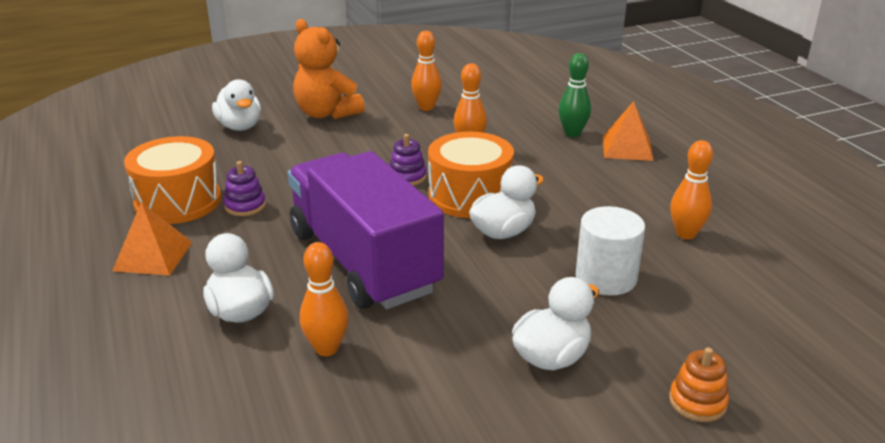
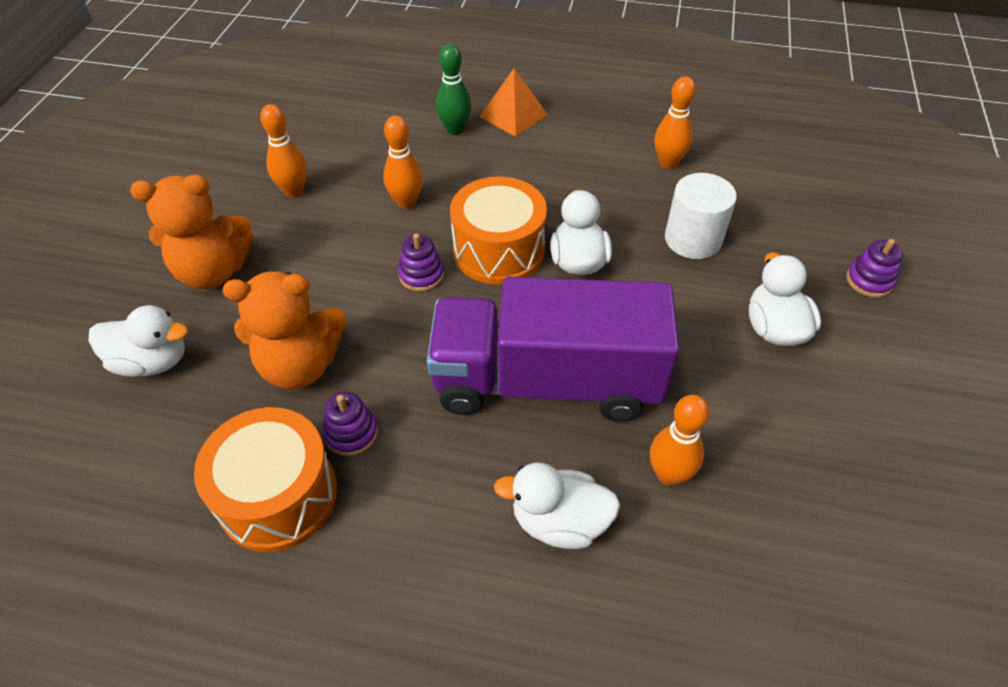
camera: 55 degrees left, 20 degrees up
(153, 256) = (383, 567): orange pyramid -> none
(282, 168) = (300, 365): none -> orange teddy bear
(697, 402) = (869, 281): orange stacking toy -> purple stacking toy

